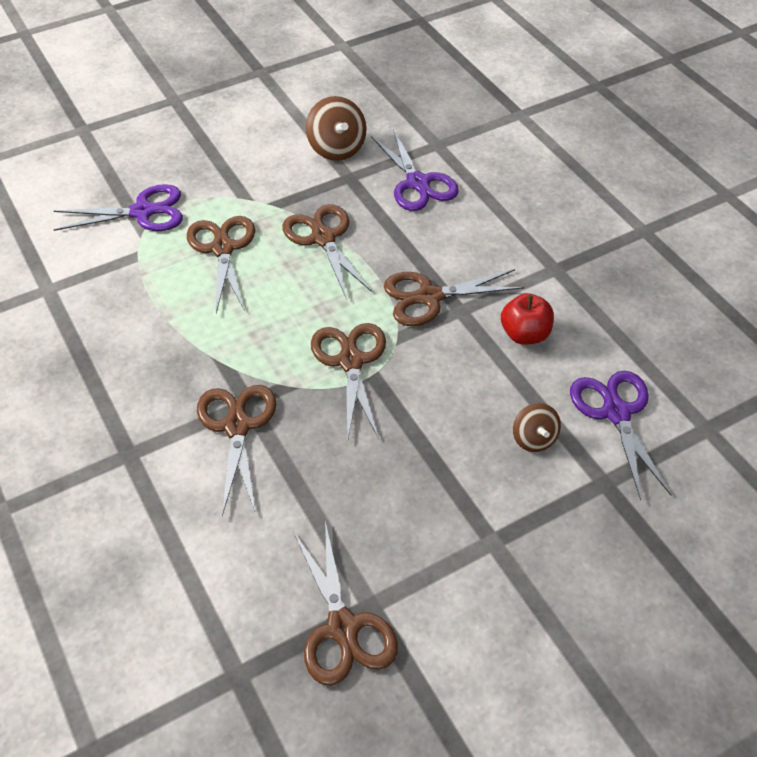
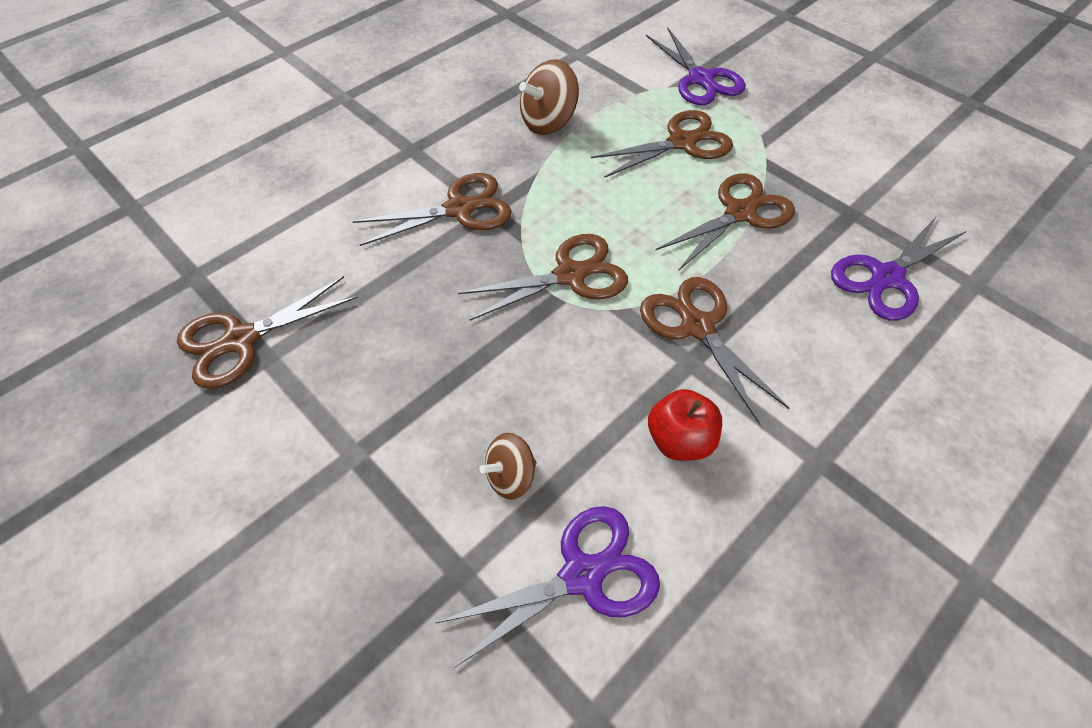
camera: 75 degrees right, 5 degrees up
(337, 148) = (893, 191): brown spinning top -> brown spinning top (548, 122)

